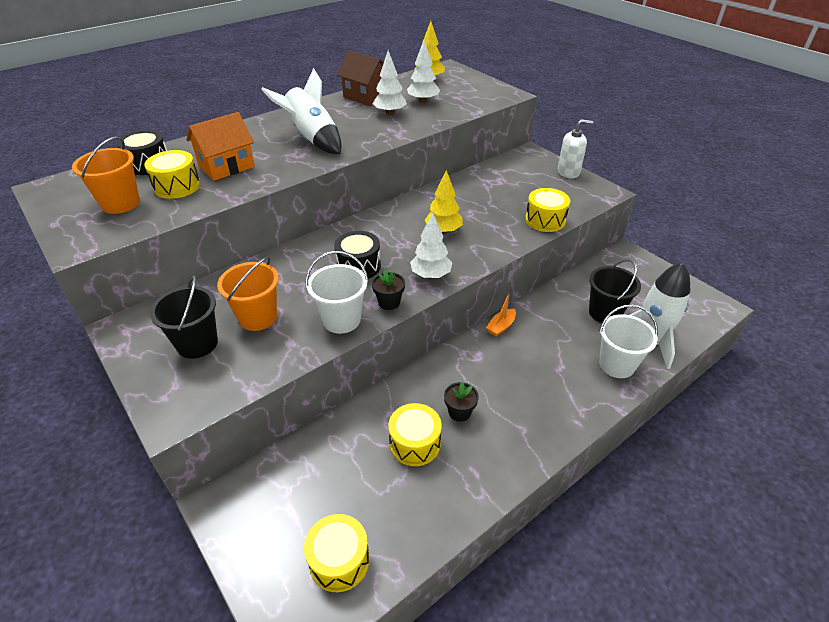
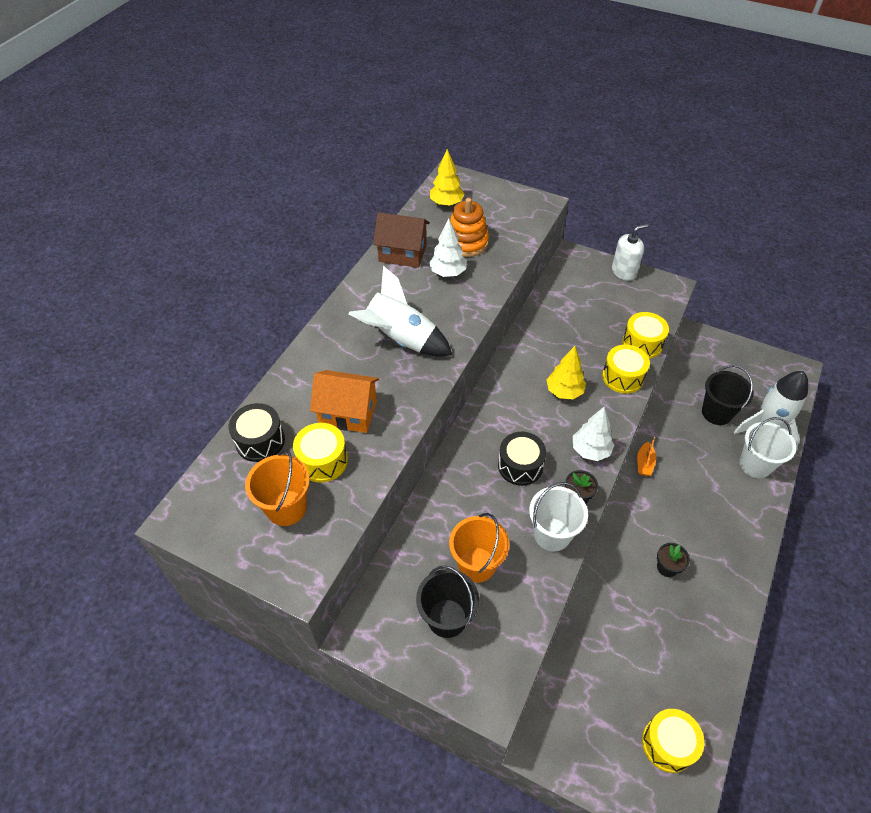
camera: 25 degrees left, 10 degrees up
(226, 166) = (348, 413): orange house -> orange house turned 75 degrees clockwise
(415, 443) = (652, 614): yellow drum -> yellow drum (622, 377)
(423, 101) = (466, 242): white tree -> orange stacking toy

